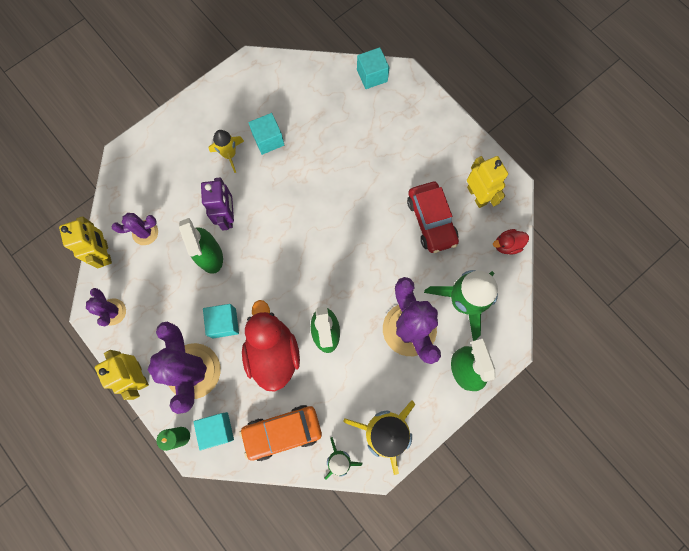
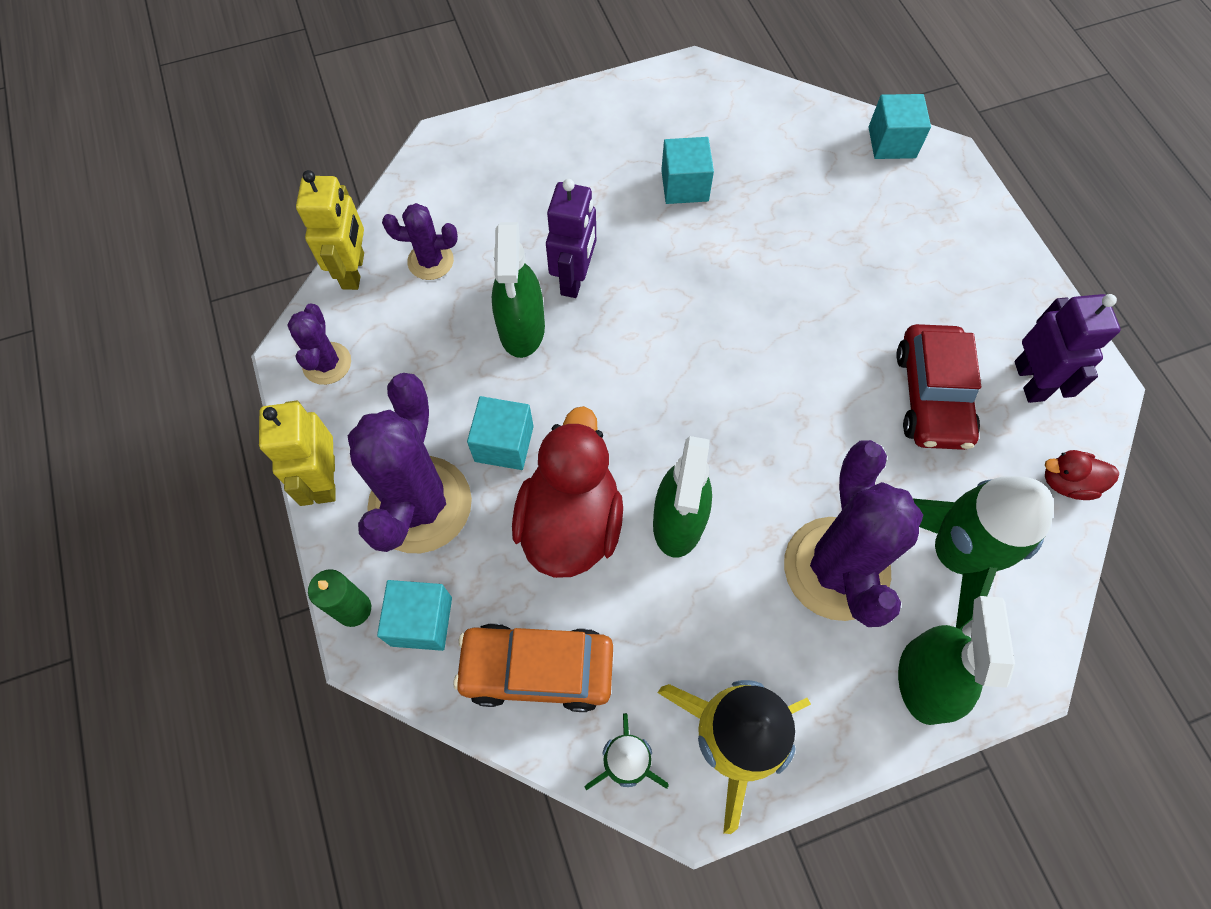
camera: 20 degrees right, 10 degrees down
(229, 155) = (612, 189): yellow rocket -> none
(477, 195) = (1029, 381): yellow robot -> purple robot

